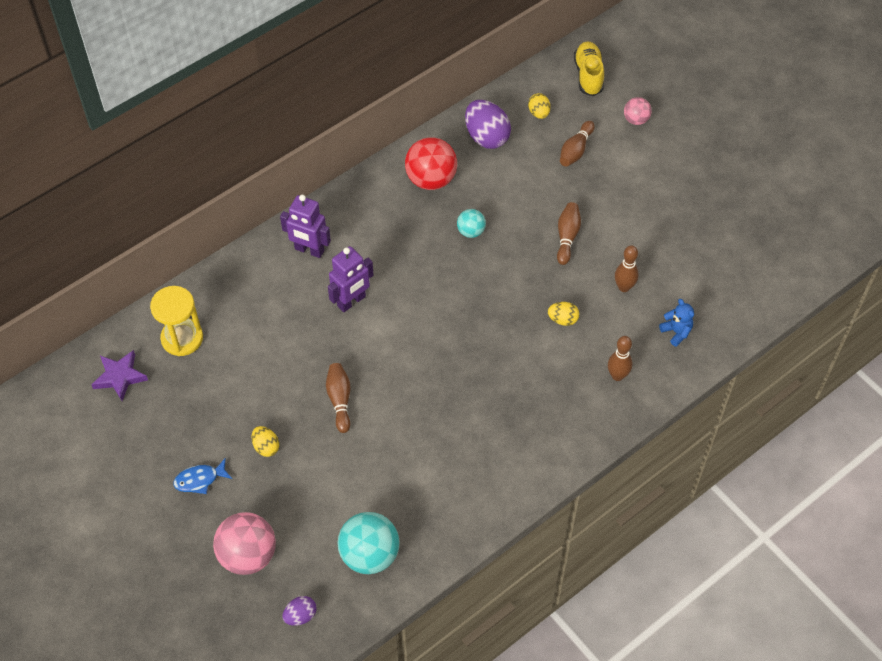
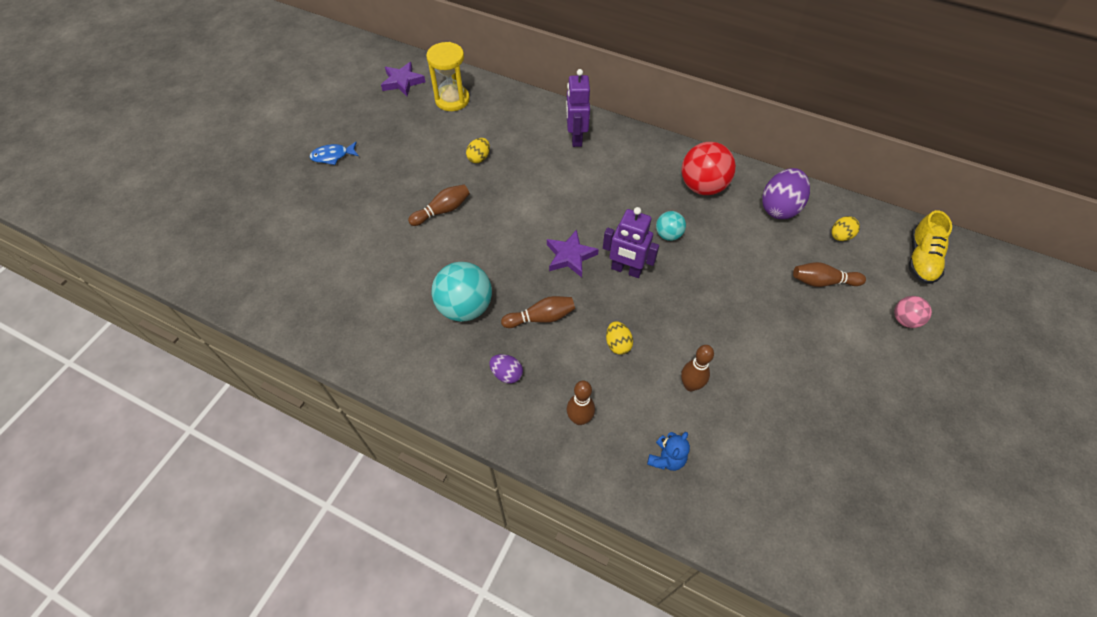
camera: 65 degrees right, 0 degrees up
(200, 480) = (332, 156): blue fish -> blue fish turned 60 degrees counterclockwise
(248, 555) = (275, 209): pink ball -> none
(266, 447) = (377, 182): yellow egg -> yellow egg (479, 158)
(300, 616) = (228, 263): purple egg -> purple egg (507, 374)
(351, 301) = (543, 182): purple robot -> purple robot (626, 270)
(369, 555) = (299, 287): turquoise ball -> turquoise ball (465, 307)
(453, 316) = (570, 256): none -> purple star
(567, 237) = (716, 312): brown bowling pin -> brown bowling pin (541, 317)
(588, 75) = (921, 259): yellow shoe -> yellow shoe turned 135 degrees clockwise

